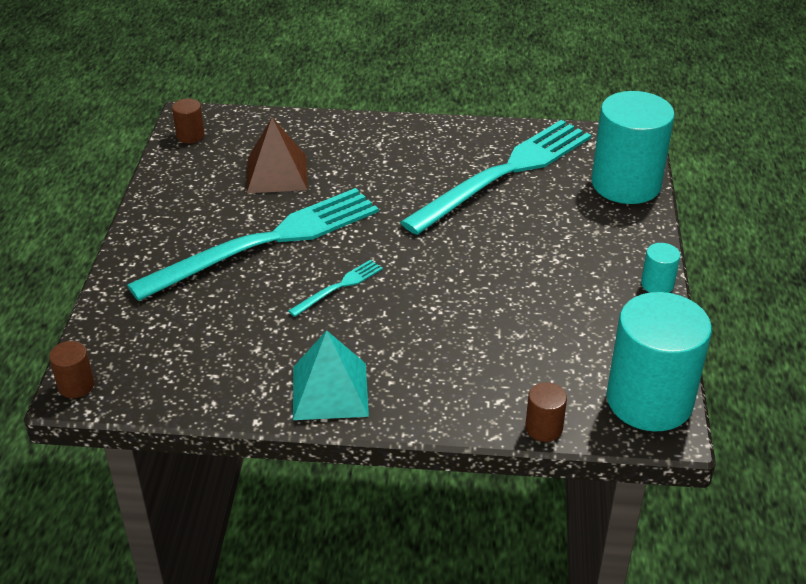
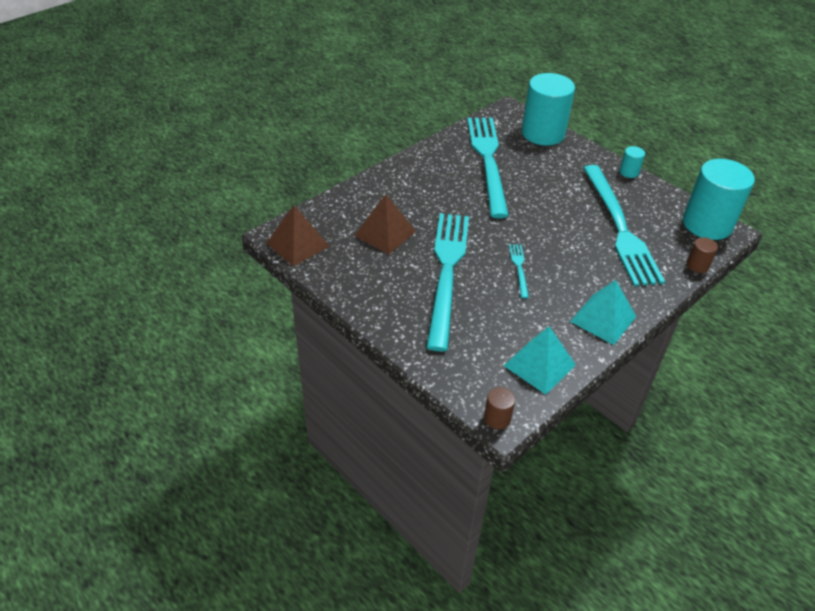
camera: 50 degrees left, 5 degrees up
(190, 136) = (297, 244): brown cylinder -> brown pyramid
(192, 377) = (539, 365): none -> turquoise pyramid
(526, 328) = (620, 227): none -> turquoise fork

